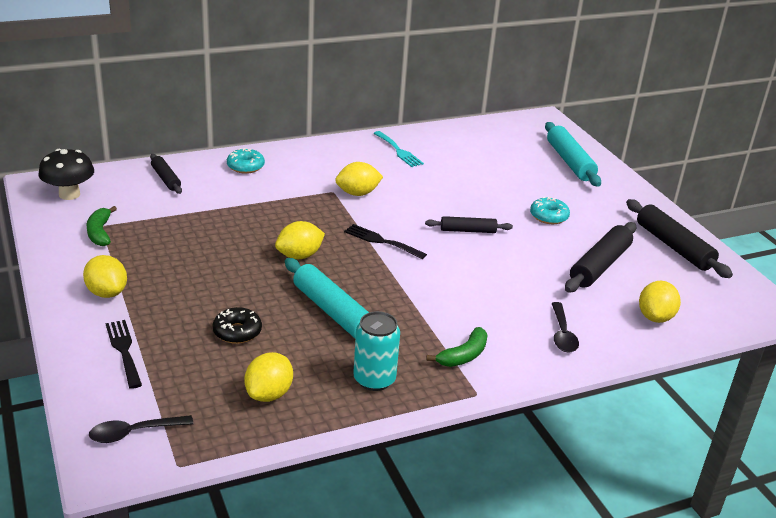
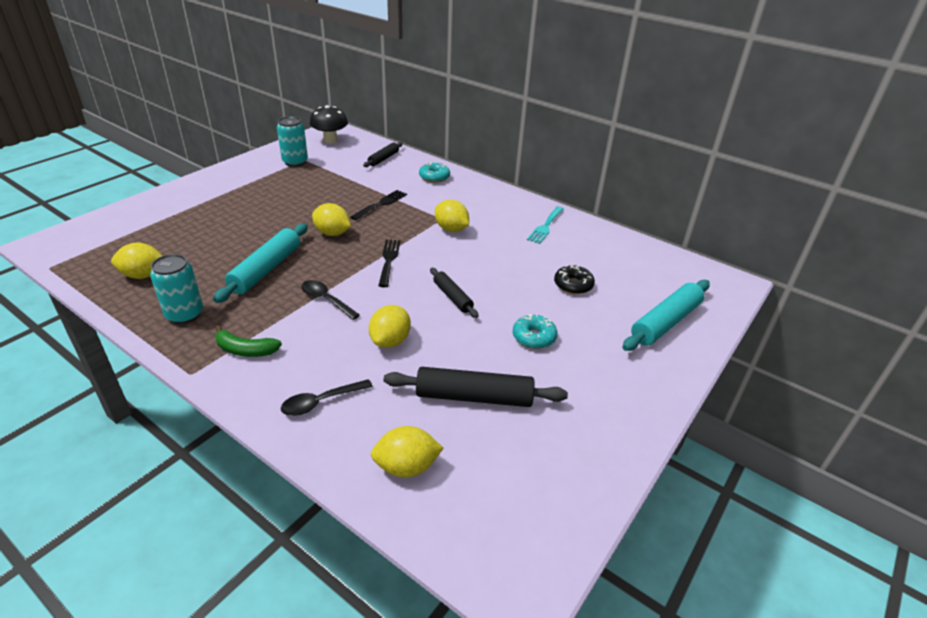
camera: 60 degrees right, 5 degrees up
(100, 233) = (295, 162): green banana -> turquoise can
(107, 293) = (228, 185): yellow lemon -> yellow lemon (390, 341)
(124, 350) = (167, 211): black fork -> black fork (381, 204)
(134, 433) = (79, 242): black spoon -> black spoon (326, 300)
(237, 332) = (213, 240): black donut -> black donut (573, 285)
(673, 246) = (578, 448): black rolling pin -> none

